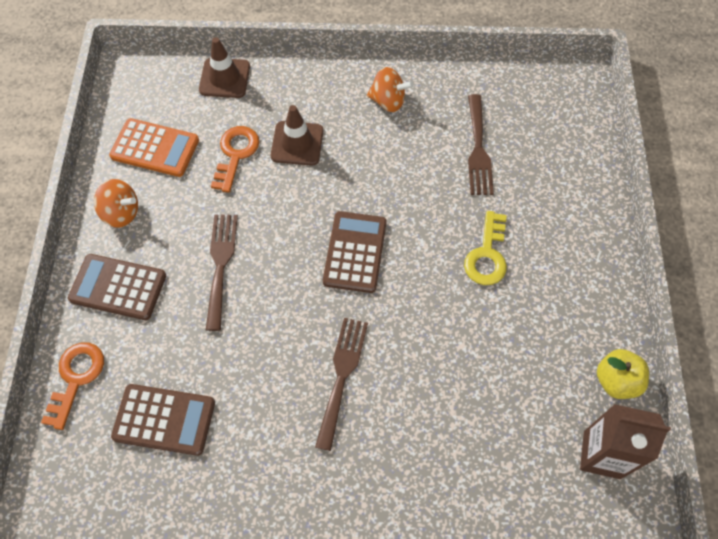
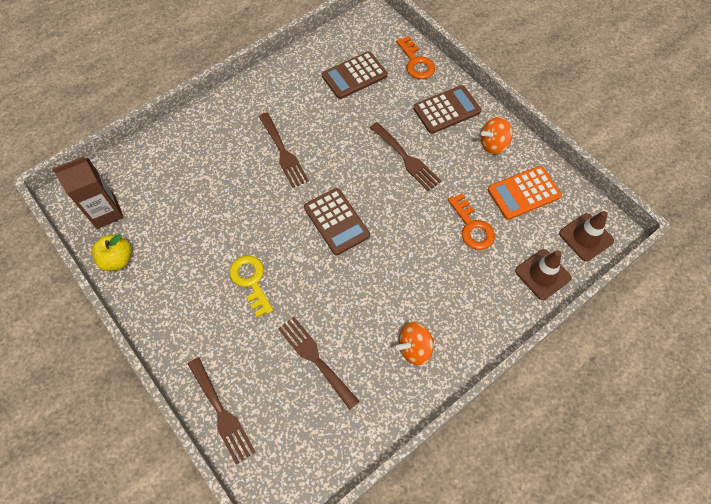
camera: 140 degrees right, 0 degrees up
(297, 143) = (442, 264): brown traffic cone -> brown traffic cone (586, 237)
(590, 164) = (221, 413): none -> brown fork

